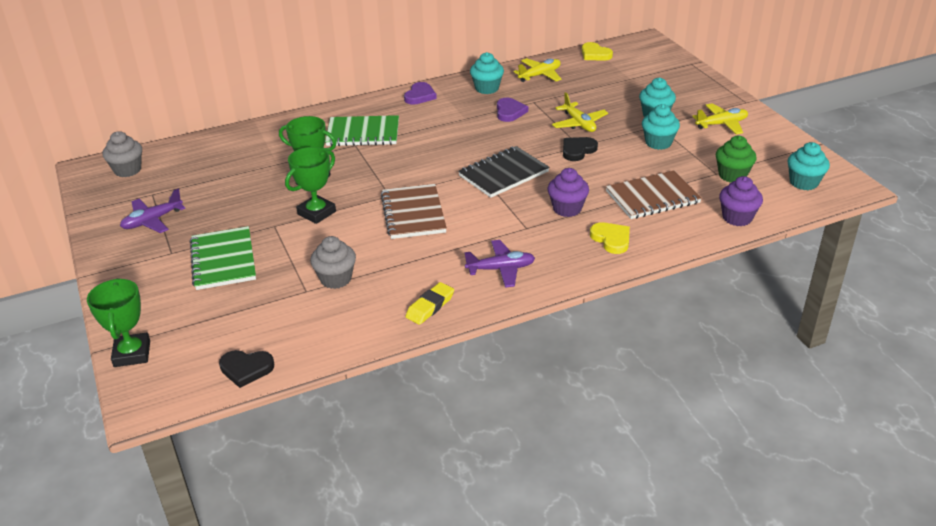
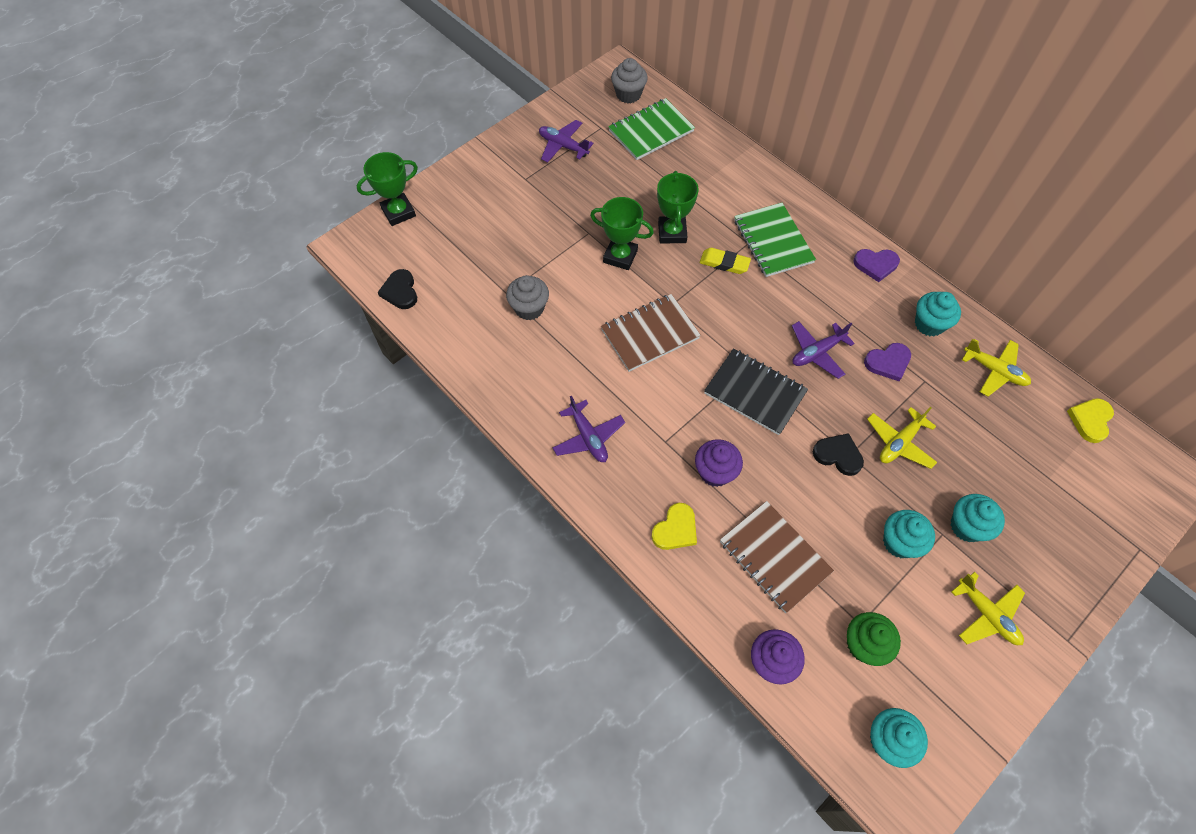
camera: 70 degrees right, 25 degrees up
(223, 260) = (527, 218): green notebook -> green notebook (651, 131)
(430, 306) = (514, 394): yellow eraser -> yellow eraser (724, 263)
(483, 138) = (817, 352): none -> purple plane

